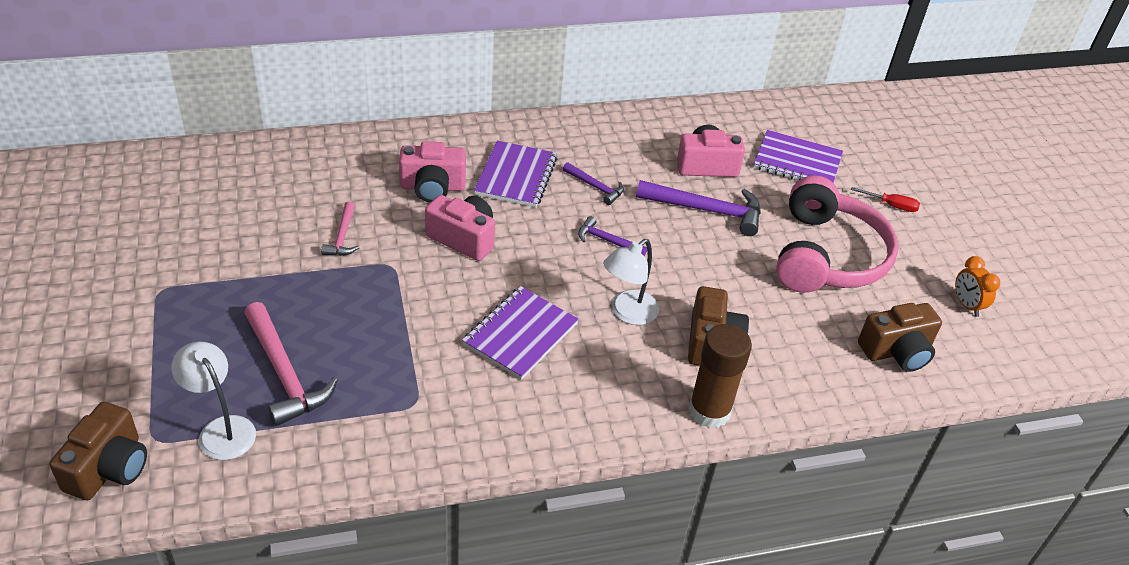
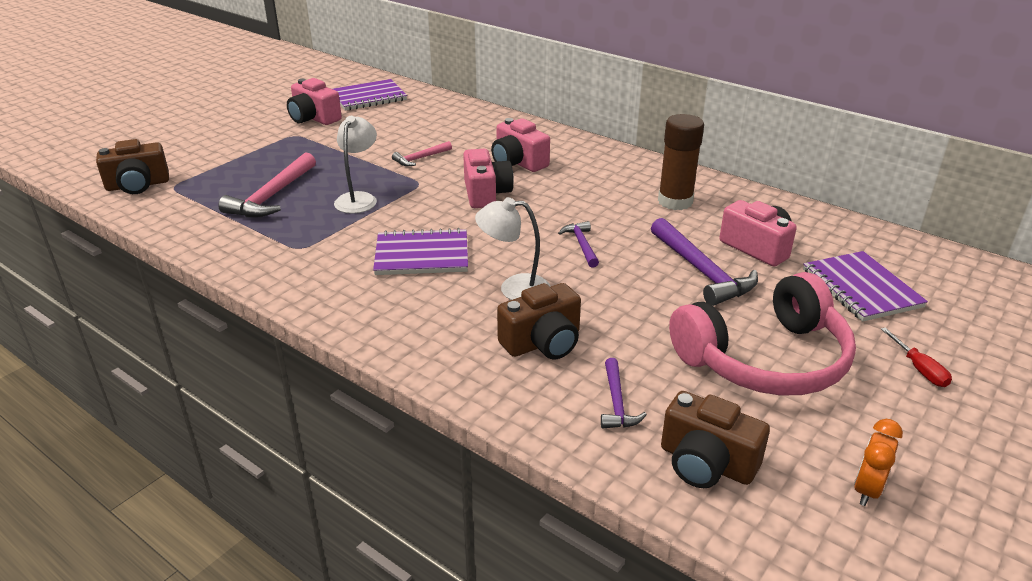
camera: 55 degrees right, 10 degrees down
(138, 255) = (314, 118): none -> pink camera
(221, 429) = (202, 200): white lamp -> white lamp (358, 198)
(516, 176) = (584, 182): purple notebook -> purple notebook (368, 97)
(595, 187) = (633, 214): purple hammer -> purple hammer (616, 402)
(709, 411) = (457, 377): brown glue stick -> brown glue stick (675, 201)

